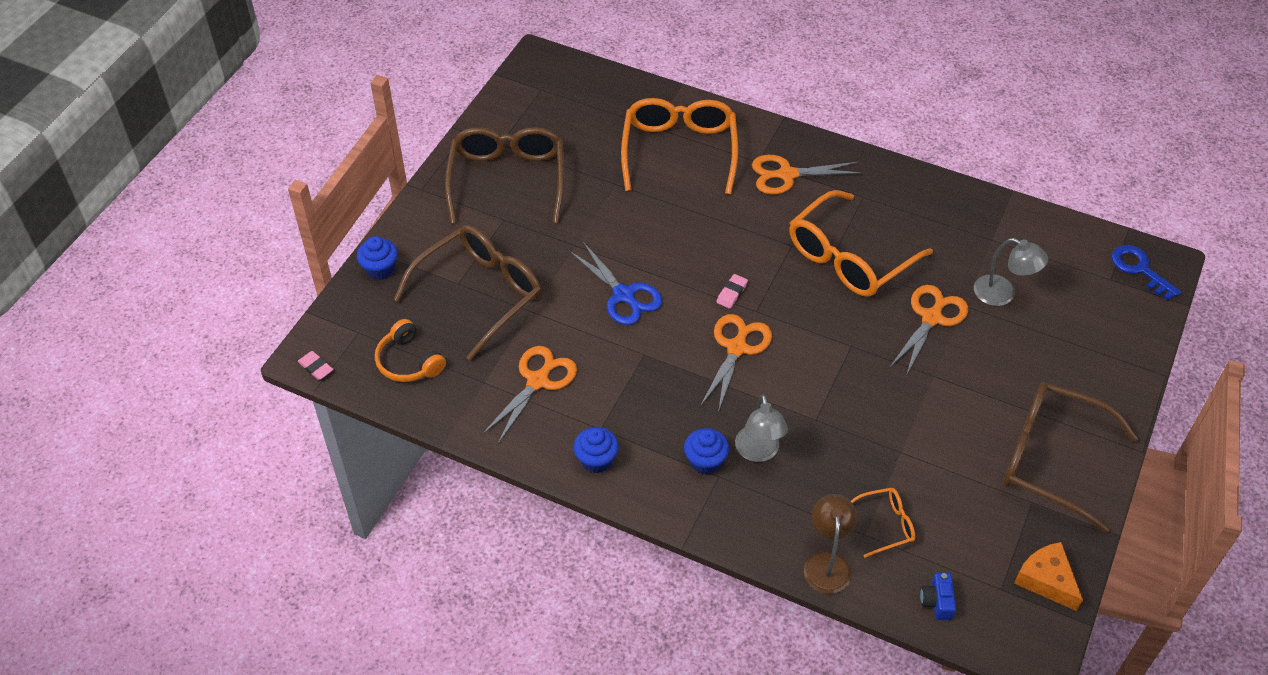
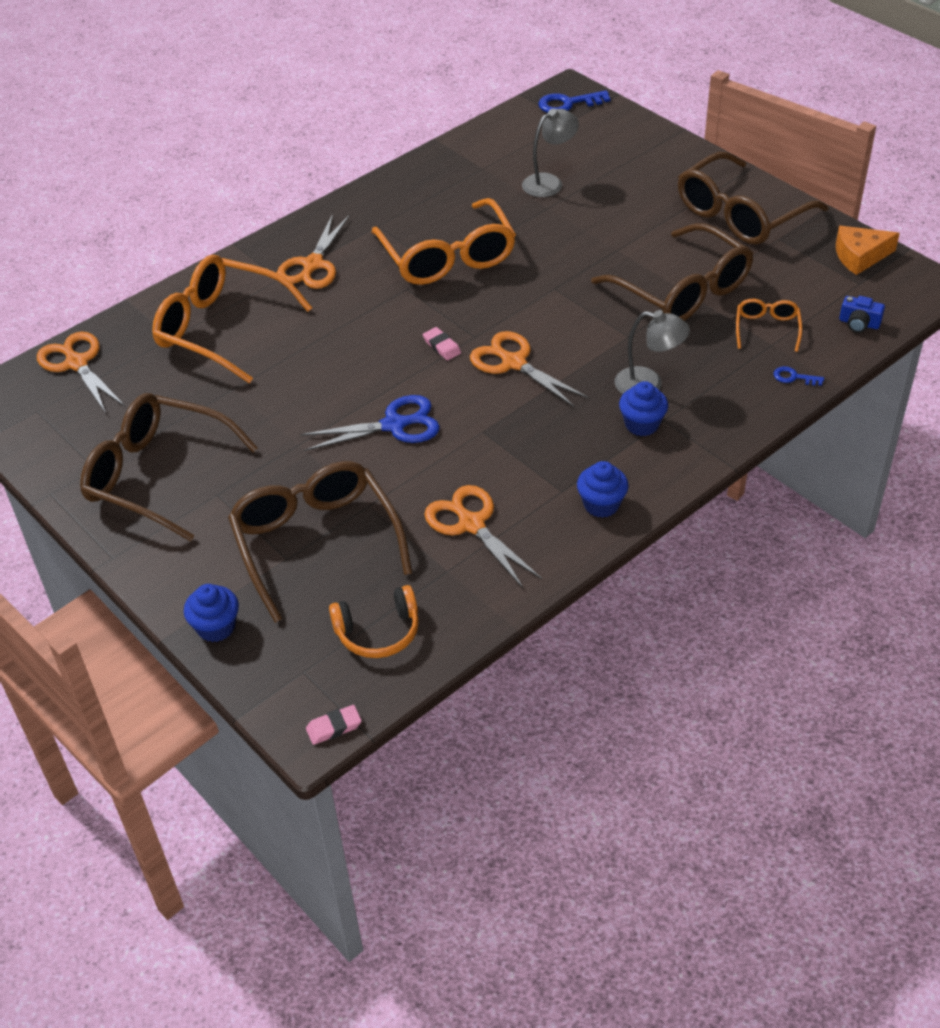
camera: 65 degrees left, 5 degrees down
(827, 563) = (793, 377): brown lamp -> blue key
(903, 443) = (683, 291): none -> brown glasses
(931, 318) = (551, 230): orange scissors -> orange scissors (77, 363)

